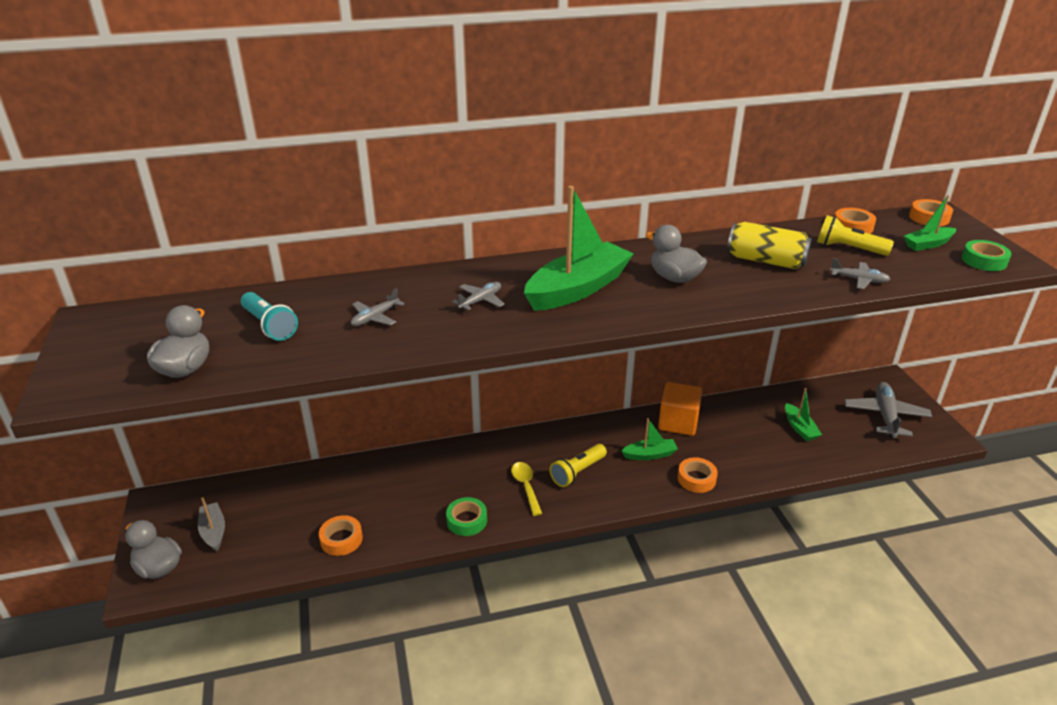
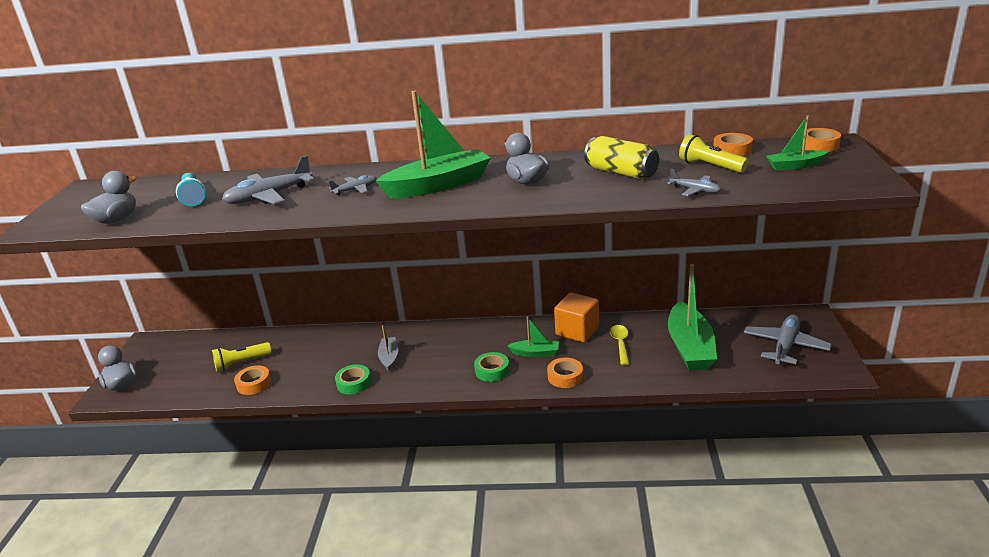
camera: 20 degrees right, 5 degrees down
(213, 531) = (171, 366): grey boat -> grey boat (389, 358)
(375, 317) = (269, 196): grey plane -> grey plane, size x1.86
(526, 487) = (416, 365): yellow spoon -> yellow spoon (620, 344)
(577, 472) = (465, 359): yellow flashlight -> yellow flashlight (241, 363)
(799, 428) = (690, 347): green boat -> green boat, size x2.00
(984, 261) = (841, 181): green tape -> green tape (492, 371)

